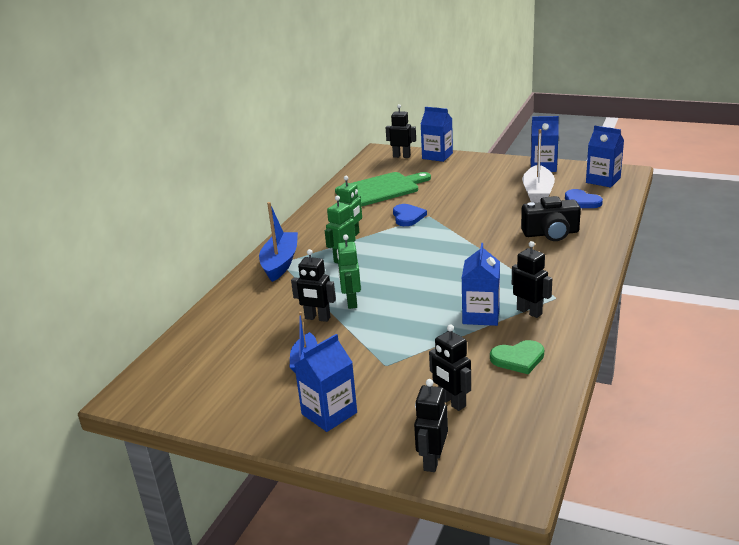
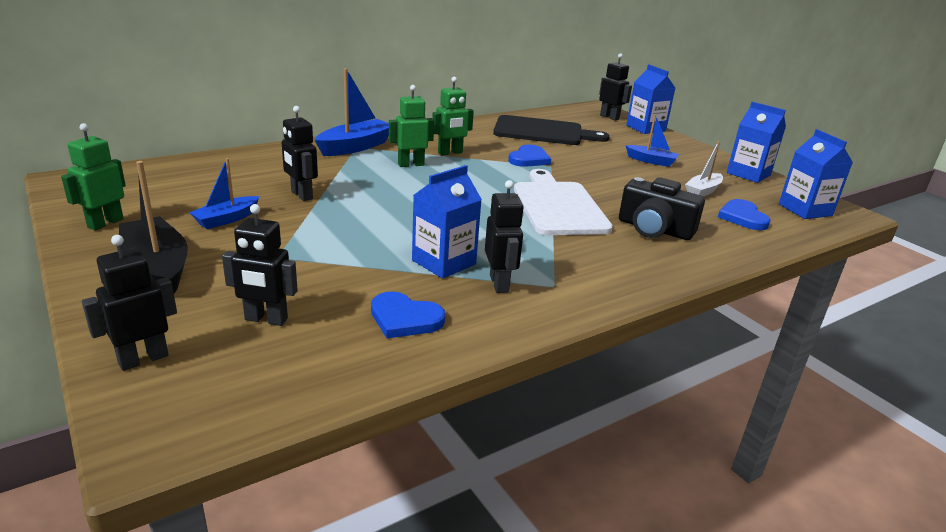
camera: 30 degrees right, 0 degrees up
(329, 413) = (157, 267): blue carton -> black boat
(351, 302) = (352, 197): green robot -> green robot (105, 223)
(380, 189) = (542, 132): green cutting board -> black cutting board
(451, 402) = (266, 319): black robot -> black robot turned 75 degrees counterclockwise
(479, 183) = (651, 161): none -> blue boat
(479, 244) = (558, 206): none -> white cutting board
(518, 359) = (405, 318): green heart -> blue heart
(538, 193) = (703, 191): white boat -> white boat, size x0.61

